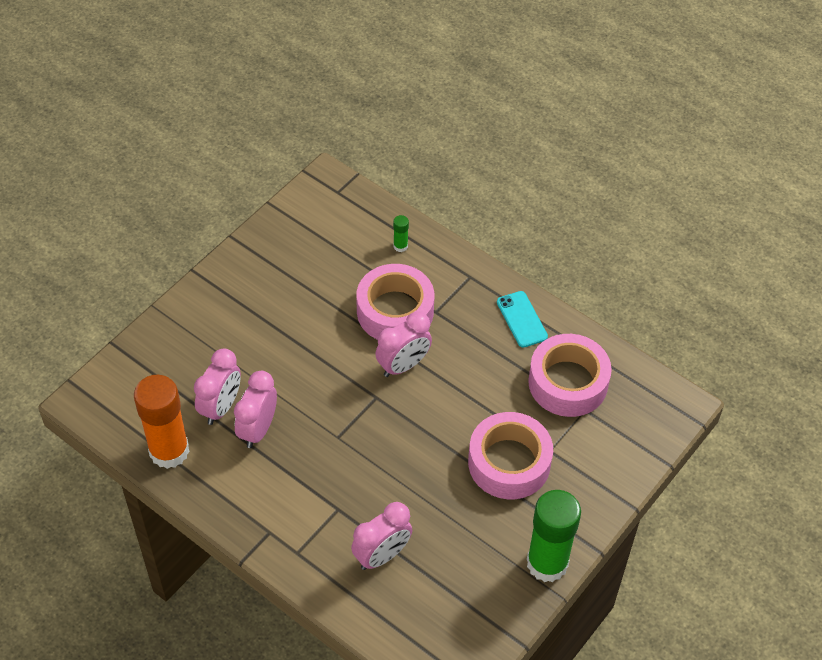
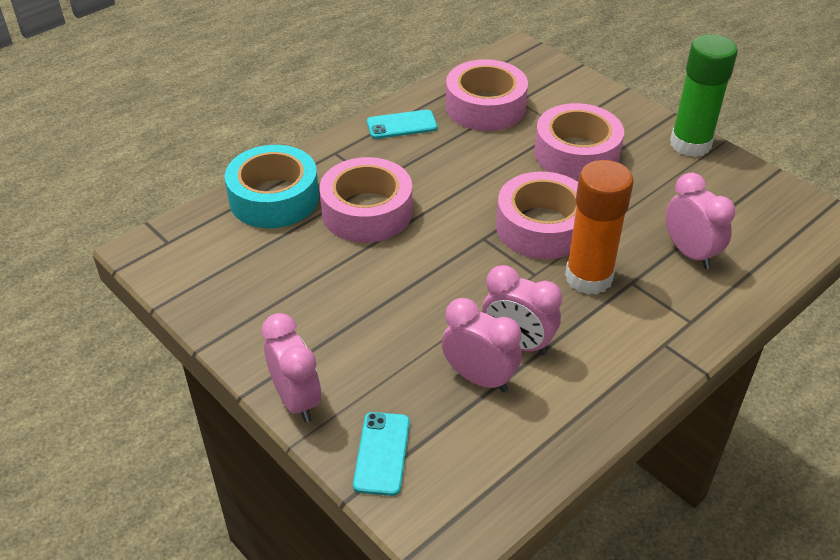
camera: 80 degrees left, 10 degrees down
(149, 356) = (382, 453): none -> turquoise phone
(169, 451) = (543, 437): orange glue stick -> orange glue stick (588, 277)
(397, 439) = (542, 227): none -> pink tape
(400, 246) = (274, 198): green glue stick -> turquoise tape
(403, 365) = (444, 213): pink clock -> pink clock (296, 400)

